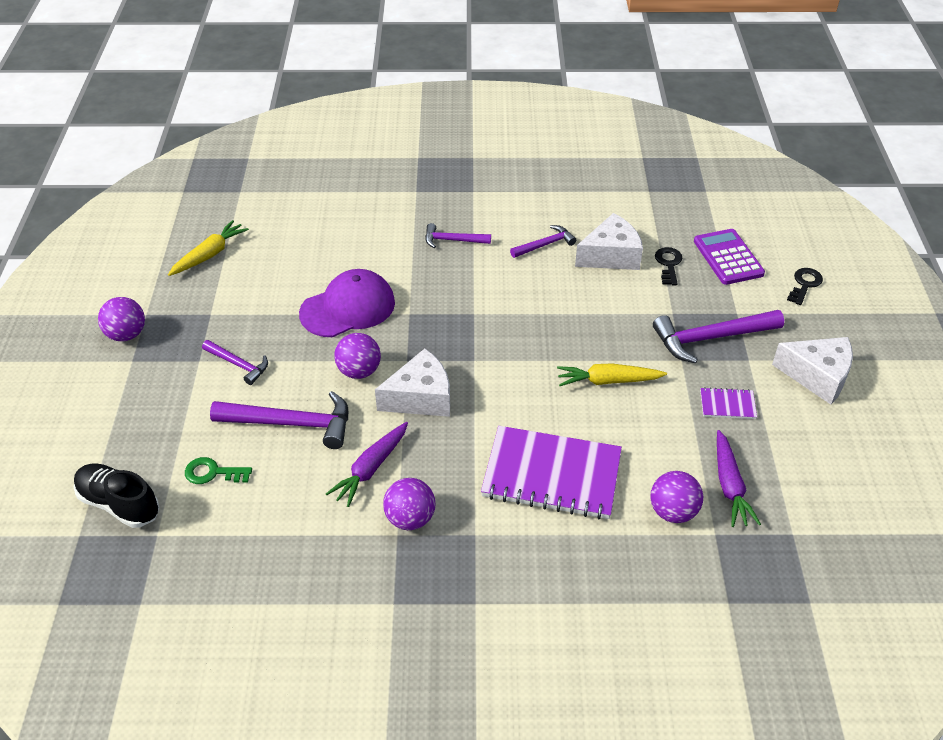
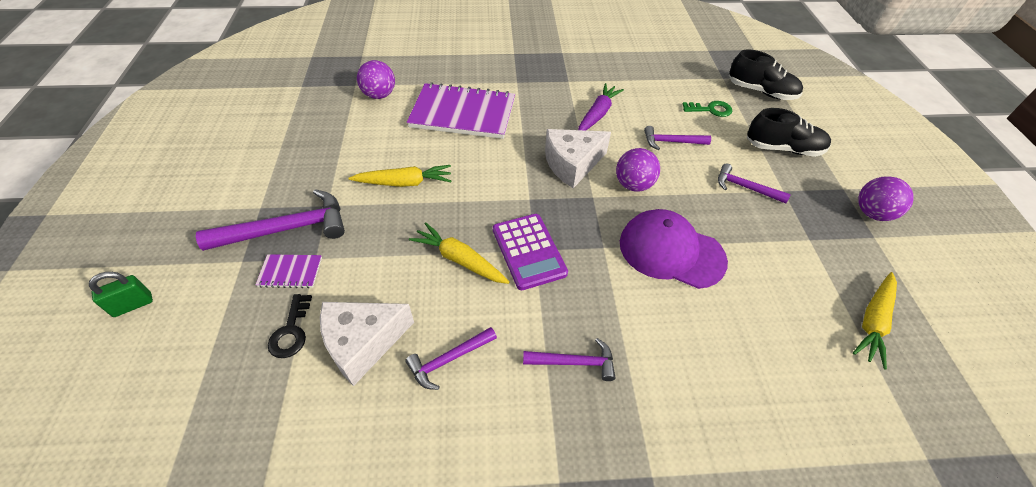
camera: 175 degrees right, 5 degrees up
(160, 410) = (783, 148): none -> black shoe
(291, 423) = (671, 142): purple hammer -> purple hammer, size x0.57
(348, 308) = (671, 251): purple cap -> purple cap turned 60 degrees clockwise
(410, 518) = (561, 88): purple ball -> none
(542, 307) = (459, 260): none -> yellow carrot
(727, 405) = (303, 165): purple notebook -> purple notebook (290, 272)
(728, 257) = (205, 347): purple calculator -> purple calculator (529, 251)
(729, 485) = (331, 110): purple carrot -> none
(804, 284) = (133, 305): black key -> green padlock
(817, 376) = (202, 193): white cheese -> none

